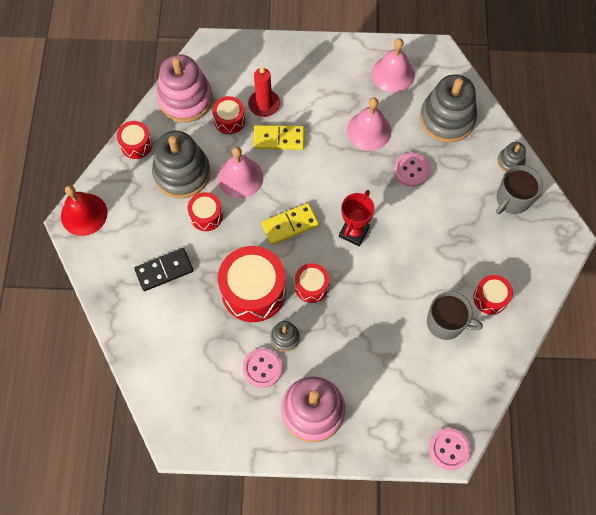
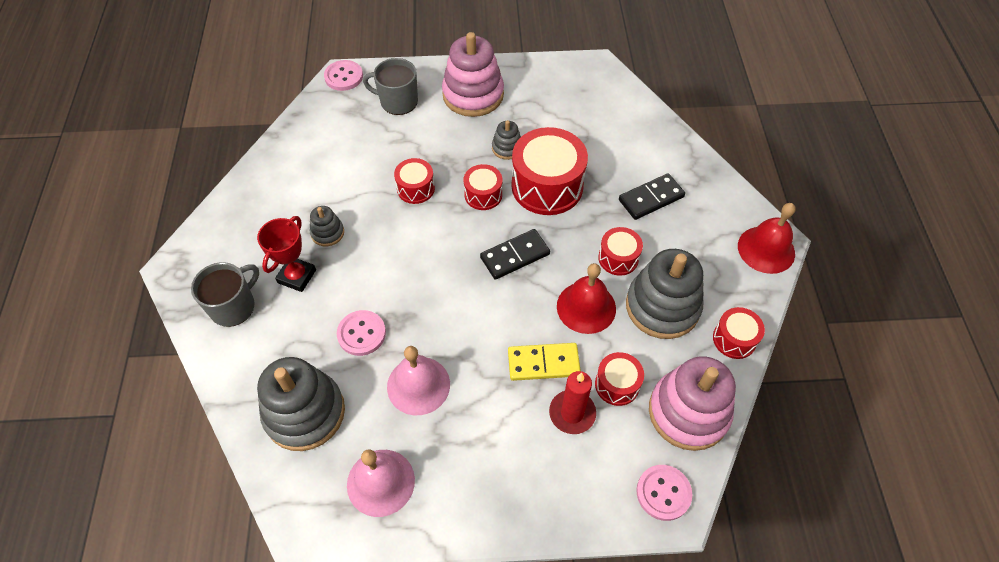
camera: 175 degrees right, 10 degrees down
(240, 177) = (586, 307): pink bell -> red bell
(262, 368) = (526, 122): pink button -> pink button (663, 493)
(290, 224) = (515, 256): yellow domino -> black domino
(354, 232) = (437, 253): red trophy -> red trophy (297, 276)
(446, 323) = (335, 172): grey mug -> grey mug (398, 101)
(490, 298) = (283, 198): red drum -> red drum (416, 188)
(510, 161) = (225, 356): grey stacking toy -> grey stacking toy (327, 233)

